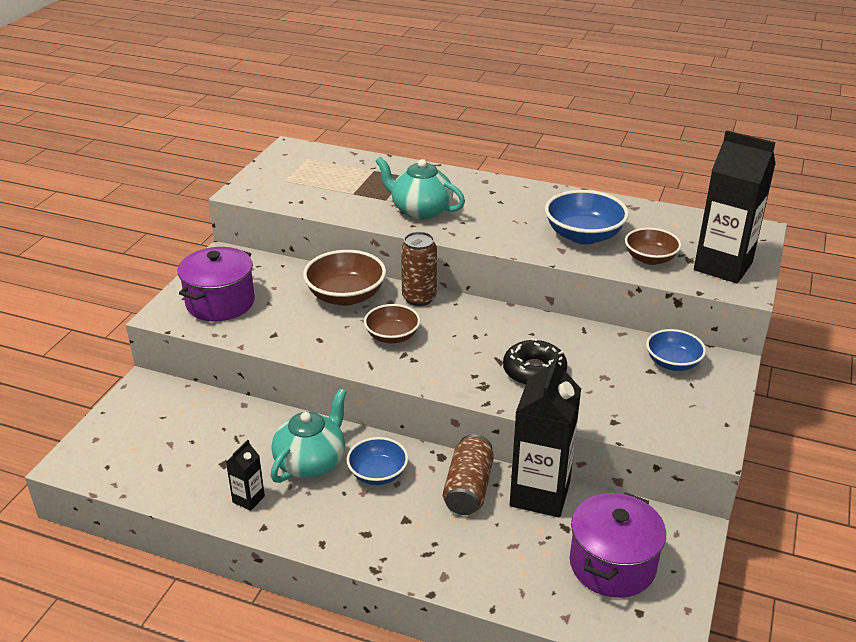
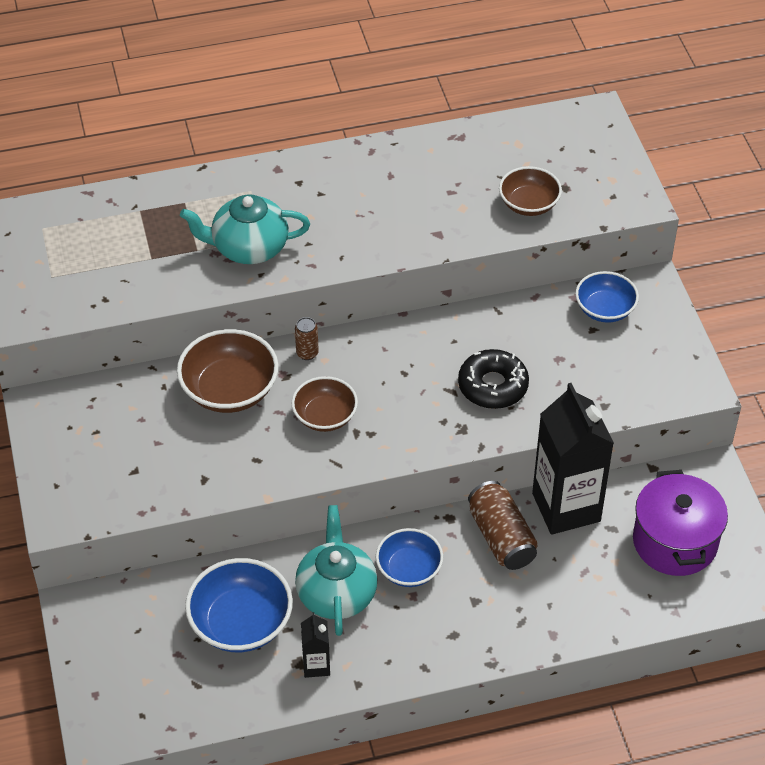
camera: 35 degrees left, 15 degrees up
(220, 302) = (104, 469): purple pot -> none
(419, 298) = (307, 353): brown can -> brown can, size x0.54
(583, 235) = (443, 203): blue bowl -> blue bowl (241, 623)
(723, 266) = (600, 181): black carton -> none

